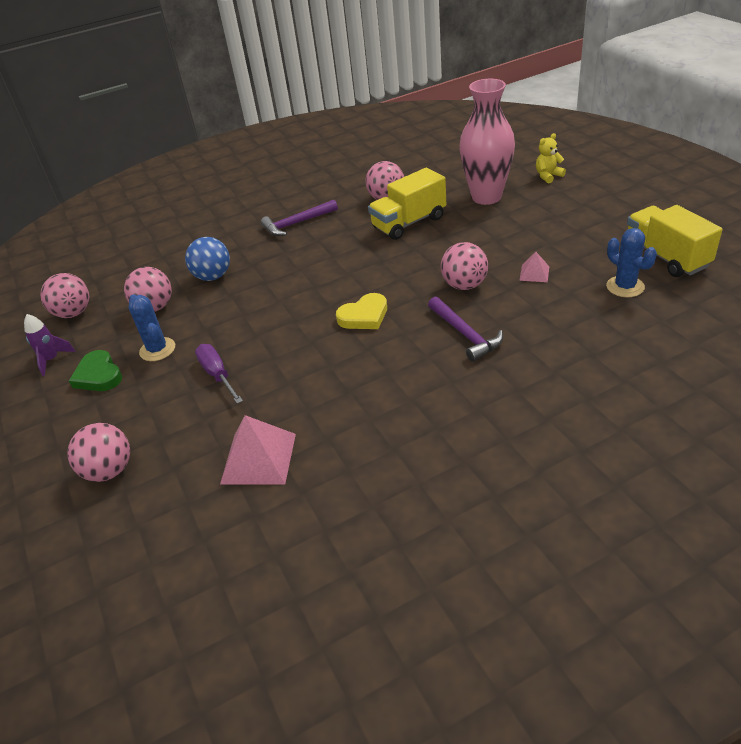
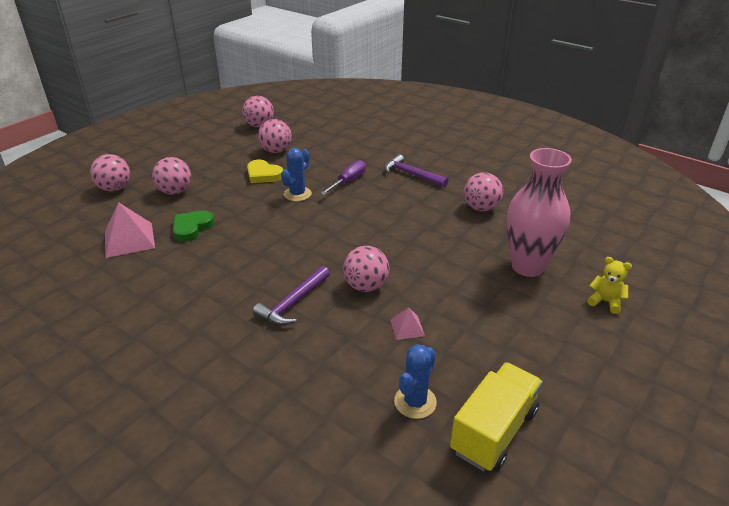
camera: 60 degrees right, 5 degrees down
(52, 360) = (211, 135): purple rocket -> none
(98, 375) = (200, 155): green heart -> green heart (192, 228)
(157, 349) = (231, 167): blue cactus -> blue cactus (297, 194)
(174, 407) = (175, 191): none -> pink ball
(213, 276) = (321, 161): blue ball -> none
(217, 375) = (210, 197): purple screwdriver -> purple screwdriver (348, 181)
(364, 316) = (299, 242): yellow heart -> yellow heart (263, 175)
(409, 223) = (449, 230): yellow truck -> none

